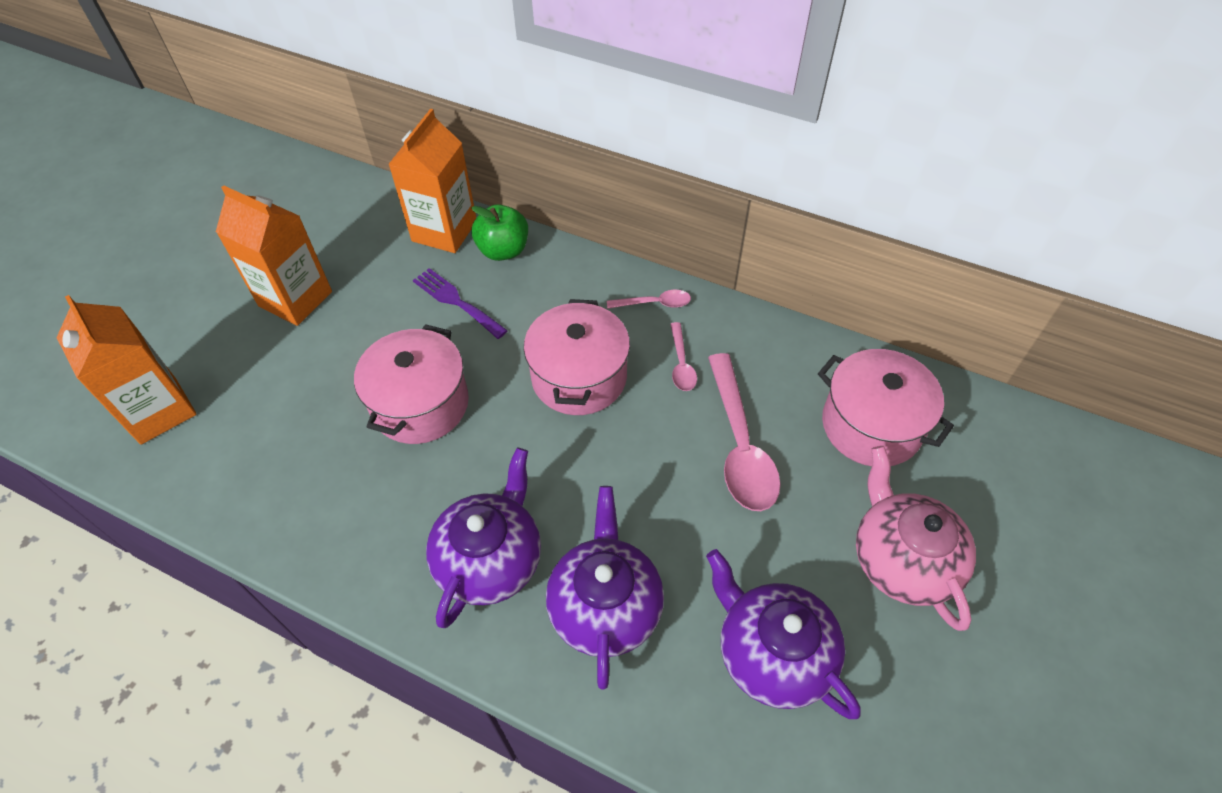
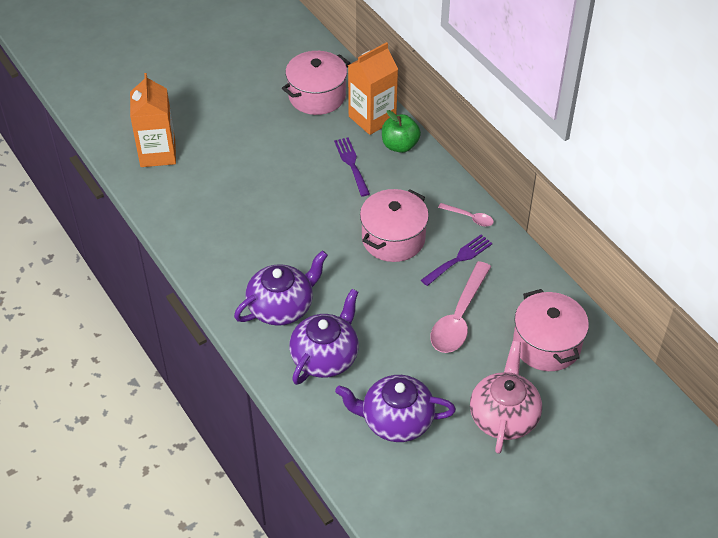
camera: 30 degrees right, 5 degrees down
(295, 299) = (262, 122): orange carton -> none
(420, 404) = (295, 212): pink pot -> pink pot (317, 96)
(681, 364) = (459, 259): pink spoon -> purple fork
(772, 653) = (396, 420): purple teapot -> purple teapot turned 75 degrees counterclockwise

